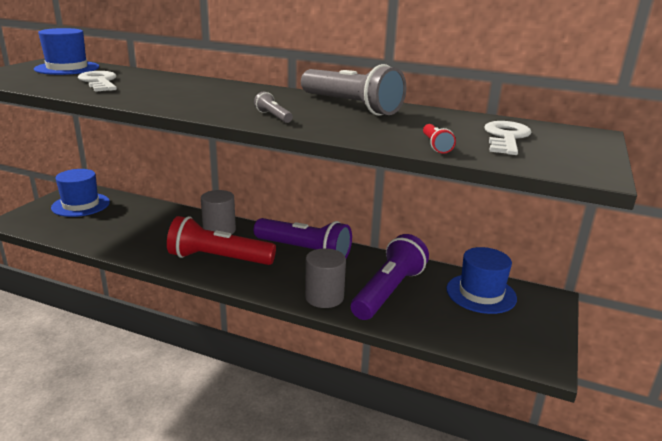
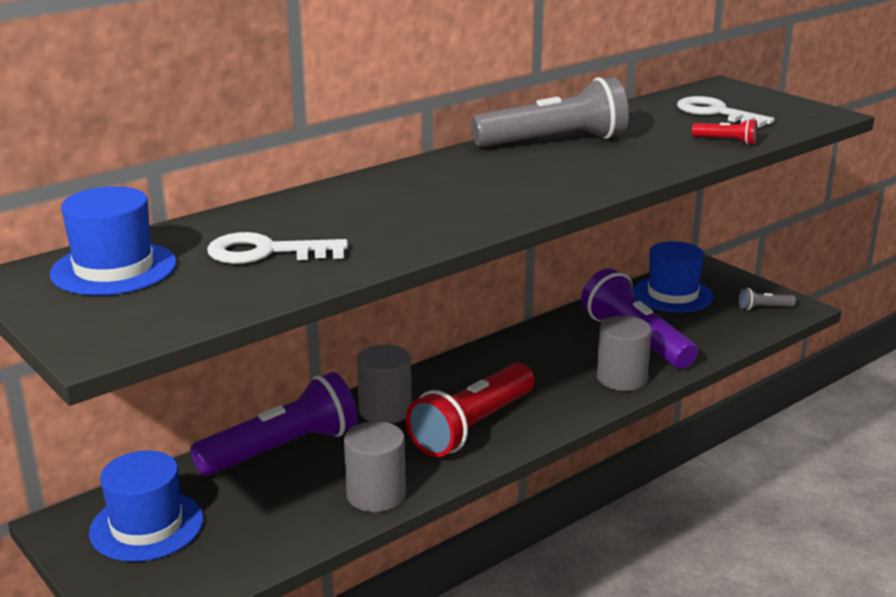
camera: 60 degrees left, 0 degrees up
(129, 248) = (376, 495): none -> grey cylinder
(273, 116) = (571, 181): grey flashlight -> grey flashlight (763, 308)
(304, 251) = (503, 363): purple flashlight -> purple flashlight (282, 449)

